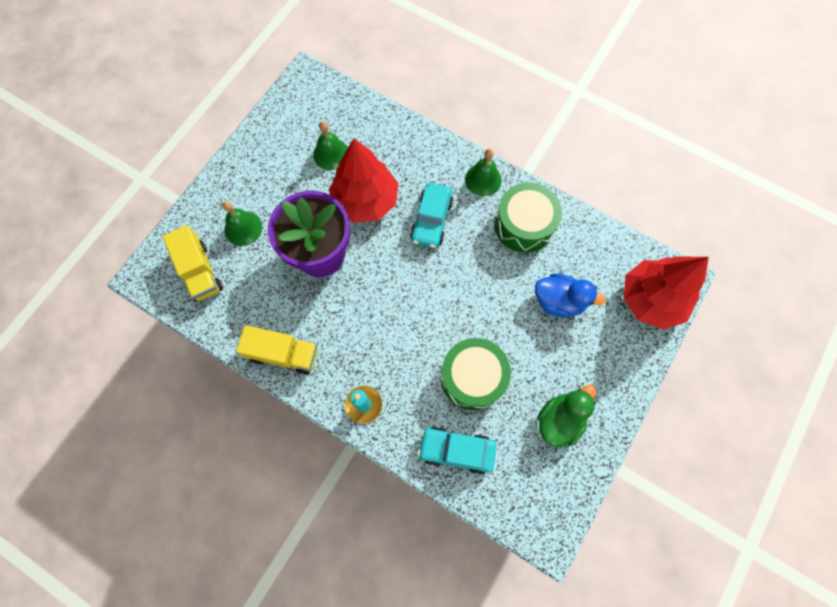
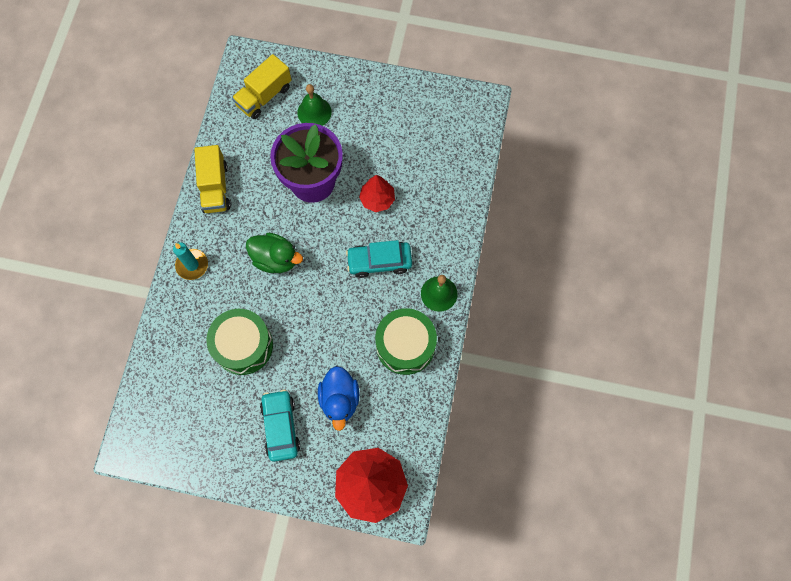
camera: 70 degrees right, 0 degrees up
(331, 154) = (412, 153): green bell -> none
(365, 201) = (377, 199): red tree -> red tree, size x0.55
(456, 450) = (176, 352): turquoise car -> turquoise car (281, 427)
(559, 420) = (228, 431): green duck -> green duck (276, 259)

